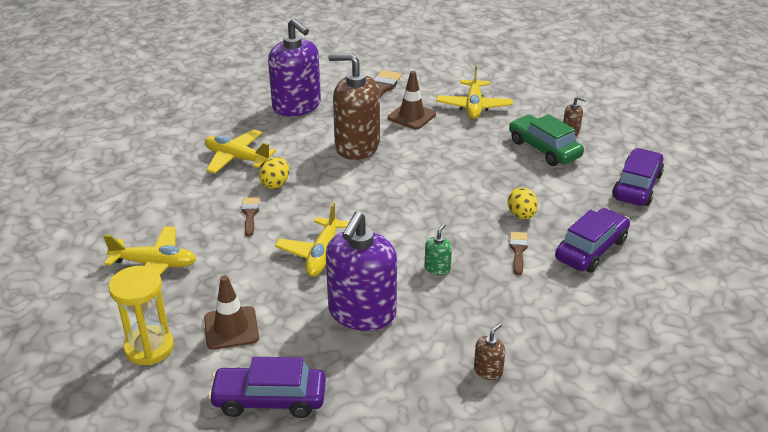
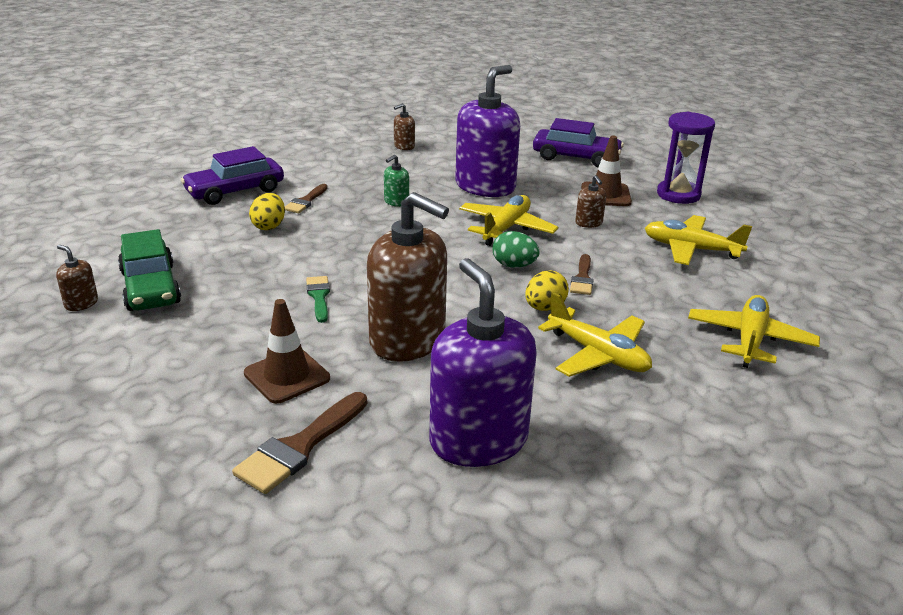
camera: 165 degrees left, 5 degrees down
(149, 348) = (678, 195): yellow hourglass -> purple hourglass
(248, 279) = (589, 223): none -> brown soap dispenser
(306, 216) = (514, 265): none -> green egg
(431, 163) = (319, 297): none -> green brush
(473, 106) = (168, 374): yellow plane -> yellow plane (750, 339)
(637, 186) = (106, 229): purple car -> none

